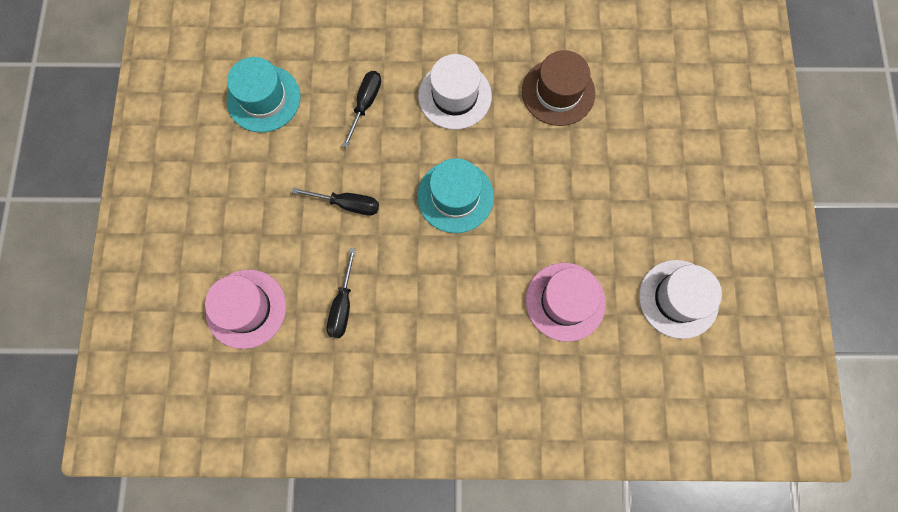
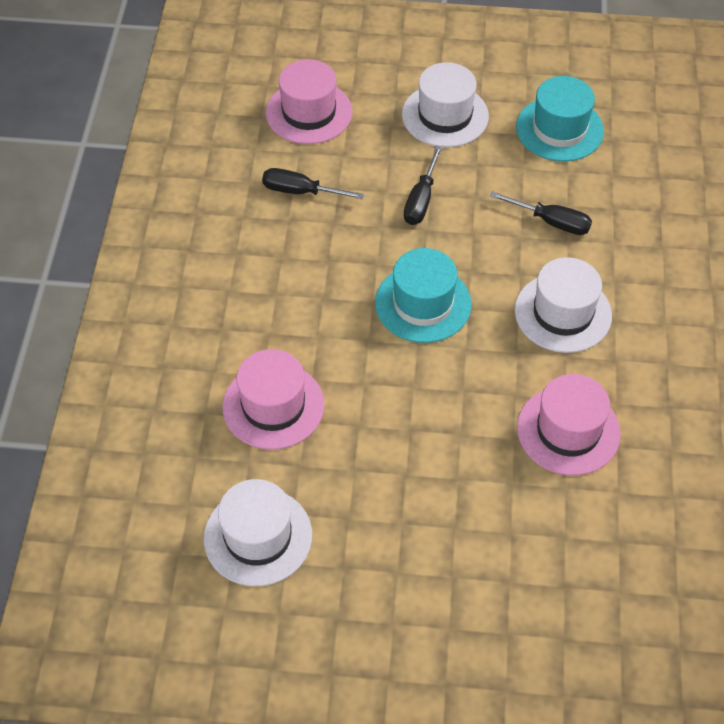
camera: 95 degrees right, 20 degrees down
(249, 190) = (445, 115): none -> white hat
(558, 92) = (568, 430): brown hat -> pink hat

